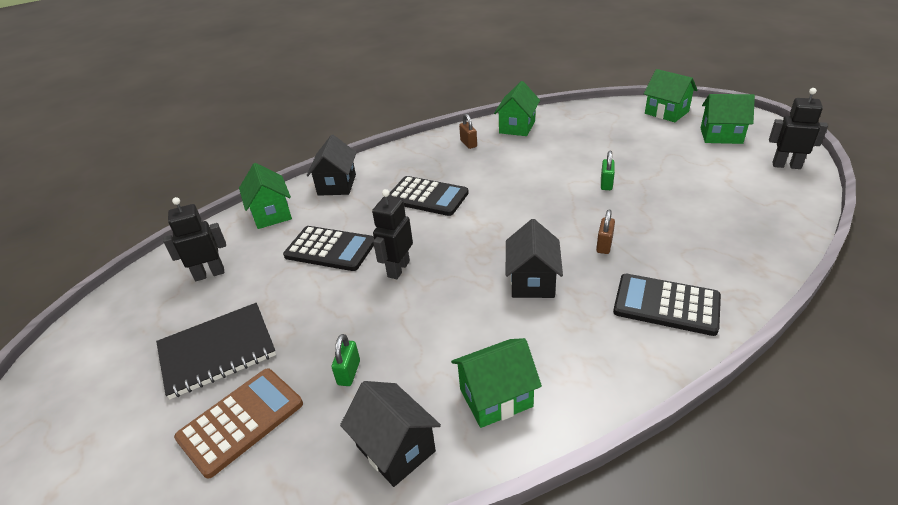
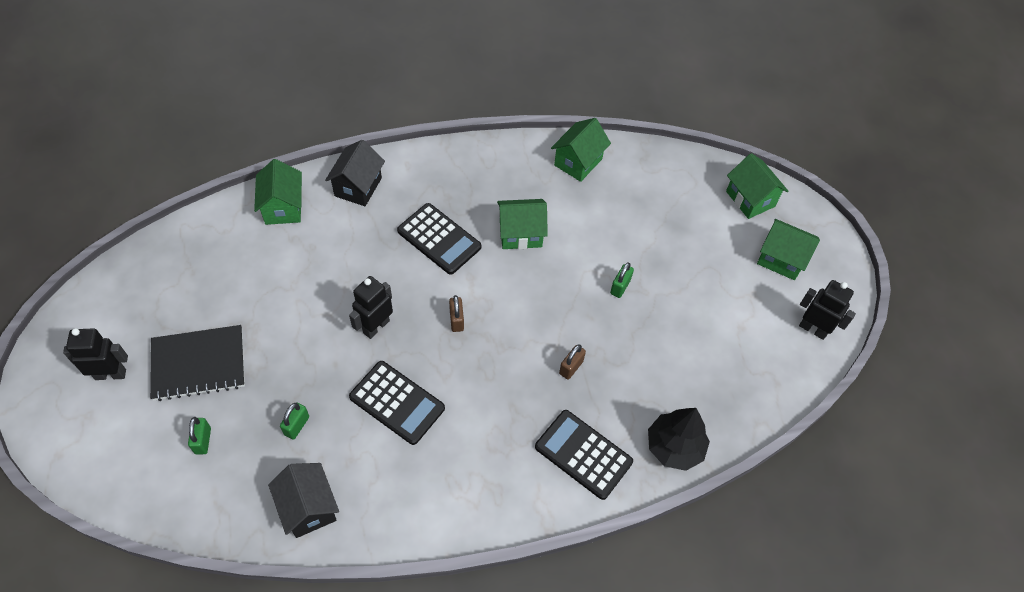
camera: 10 degrees right, 20 degrees up
(209, 274) = (209, 269): black robot -> black robot (110, 374)
(241, 421) = (203, 441): brown calculator -> green padlock
(330, 249) = (324, 278): black calculator -> black calculator (397, 402)
(468, 143) = (514, 171): brown padlock -> brown padlock (456, 320)
(496, 398) = (400, 492): green house -> green house (520, 234)
(532, 281) = (485, 386): black house -> none
(747, 273) = (674, 447): none -> black tree

